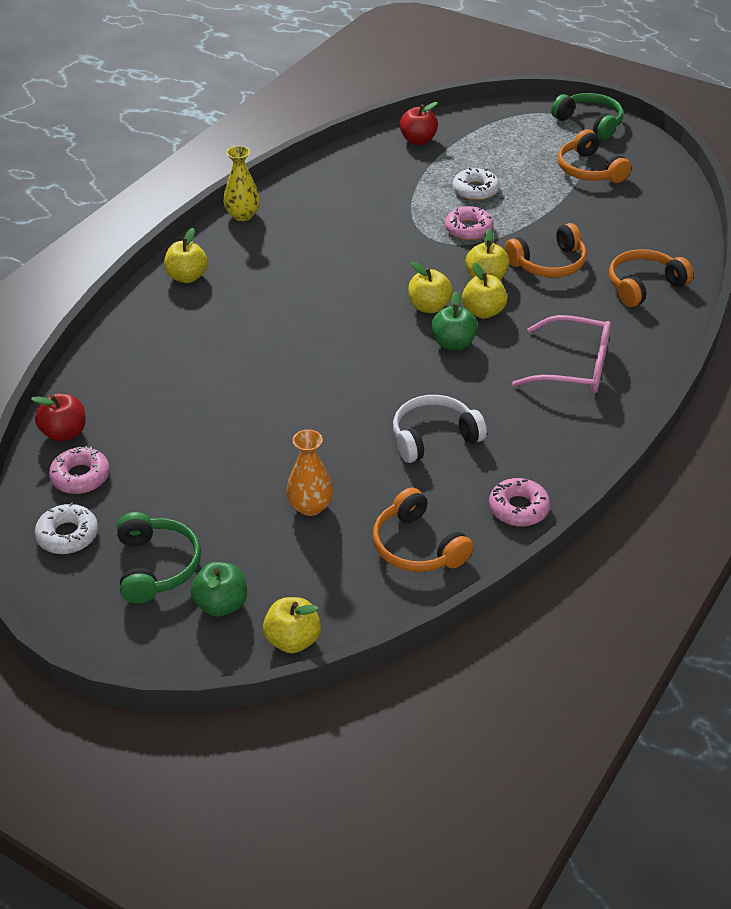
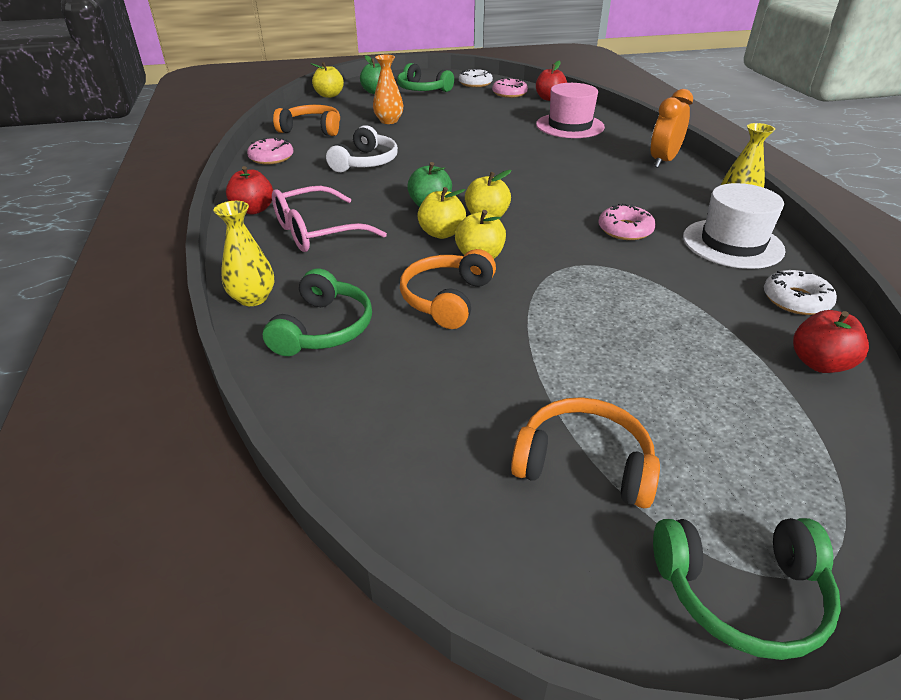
camera: 135 degrees right, 5 degrees down
(153, 369) = (570, 126): none -> pink hat
(187, 277) = (663, 161): yellow apple -> orange clock
(313, 198) = (732, 243): none -> white hat
(468, 229) = (569, 290): pink donut -> pink donut (625, 230)
(475, 190) = (642, 336): white donut -> white donut (796, 300)
(603, 426) = (253, 210): none -> red apple
(644, 286) = (323, 328): orange headphones -> green headphones
(671, 331) = (253, 298): none -> yellow vase

